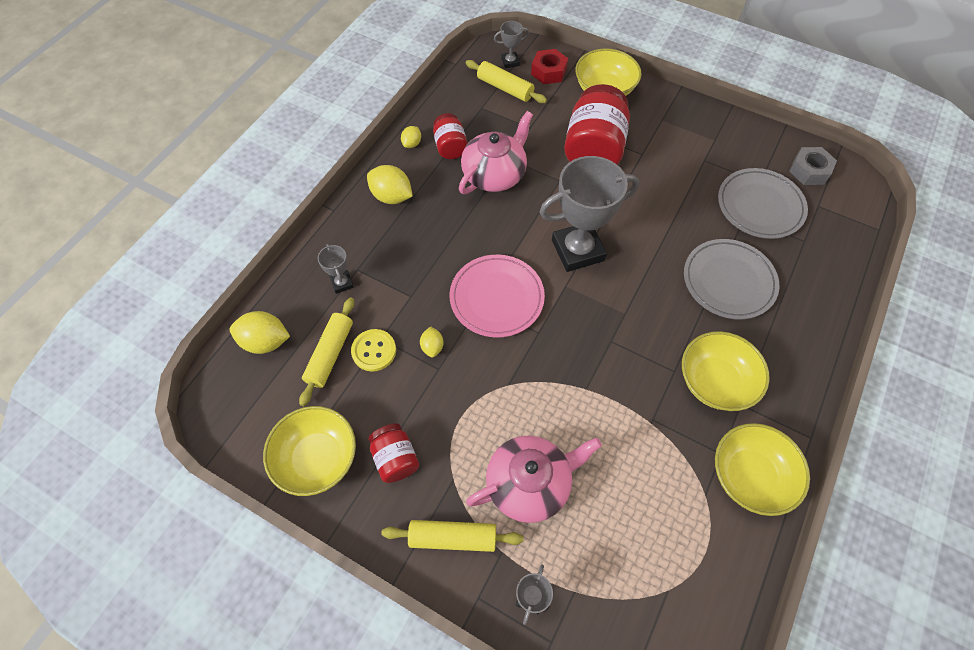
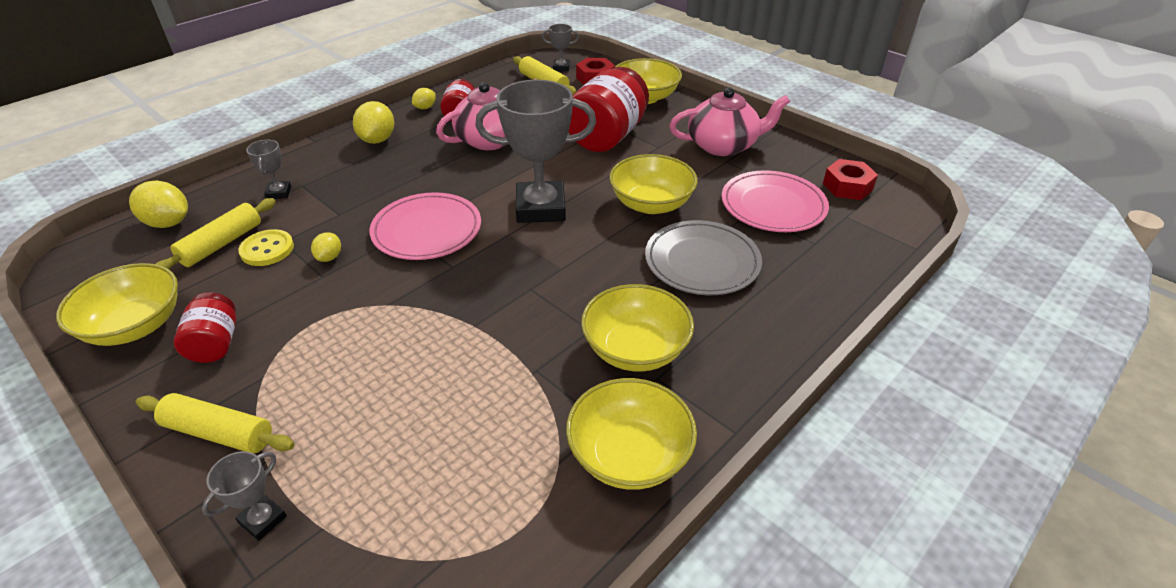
camera: 15 degrees right, 20 degrees down
(391, 196) = (377, 140): yellow lemon -> yellow lemon turned 45 degrees clockwise
(530, 483) = (347, 400): pink teapot -> pink teapot (723, 145)
(664, 225) = (651, 204): none -> yellow bowl
(760, 206) = (773, 206): grey plate -> pink plate
(809, 171) = (847, 186): grey nut -> red nut

